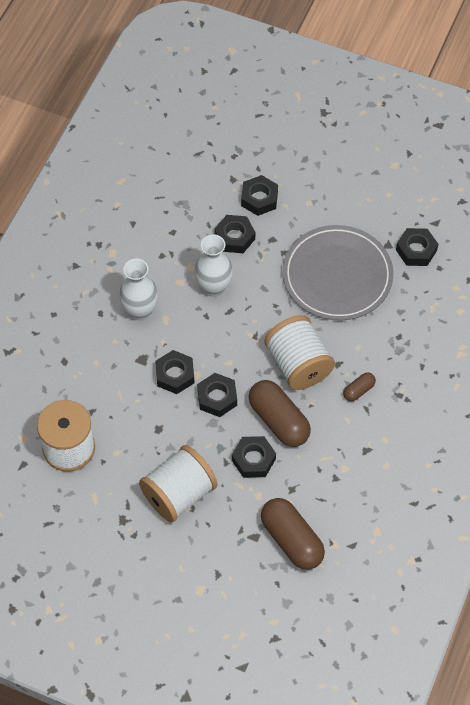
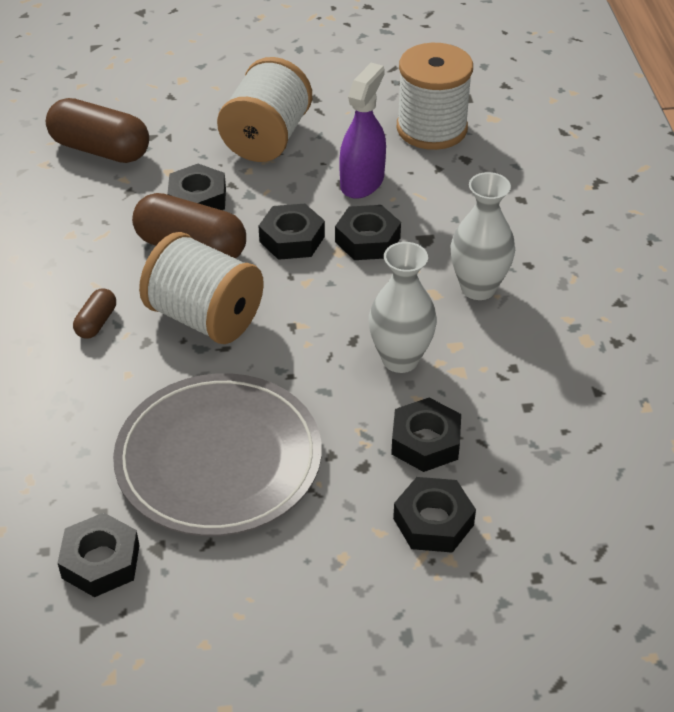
camera: 150 degrees right, 15 degrees down
(146, 423) = (362, 182): none -> purple spray bottle

